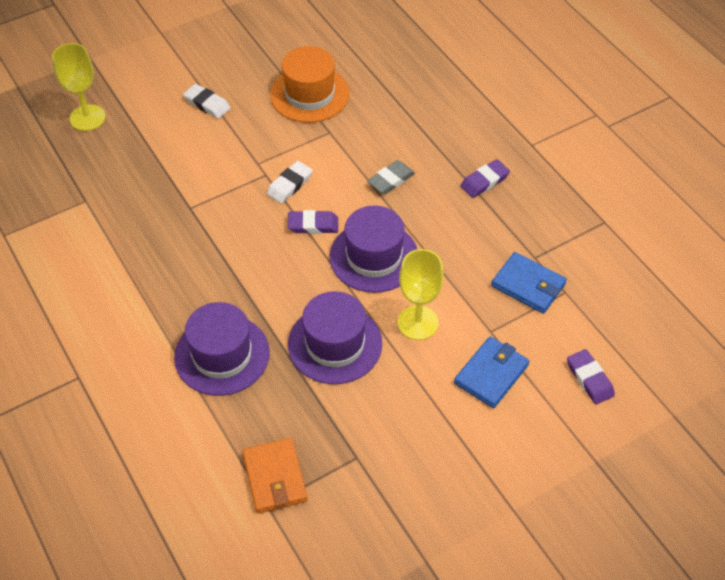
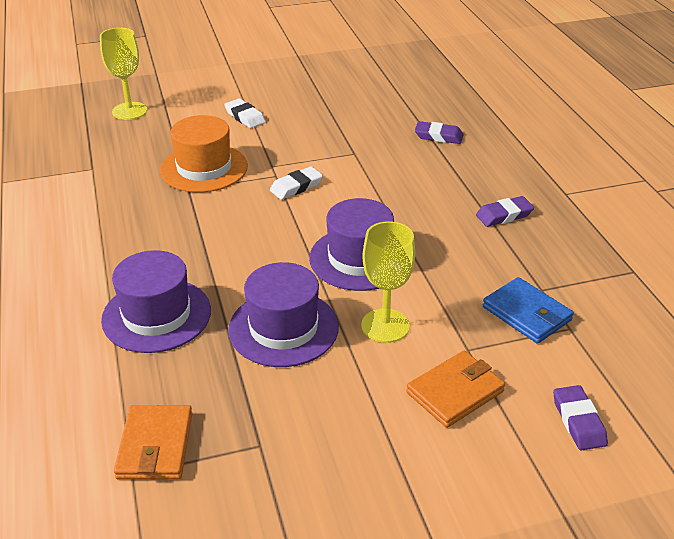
camera: 15 degrees right, 15 degrees down
(309, 94) = (347, 123): orange hat -> orange hat (204, 168)
(313, 225) = (305, 222): purple eraser -> purple eraser (438, 136)
(391, 180) = (403, 199): grey eraser -> none
(491, 374) = (455, 392): blue wallet -> orange wallet

